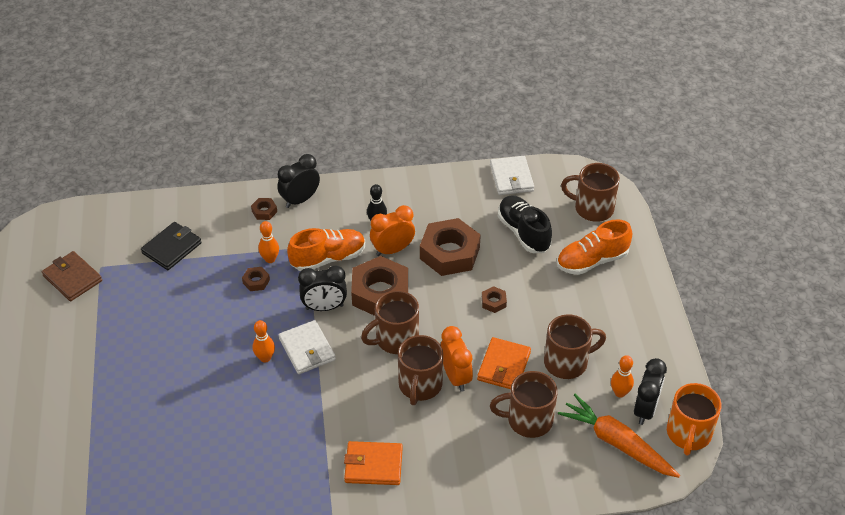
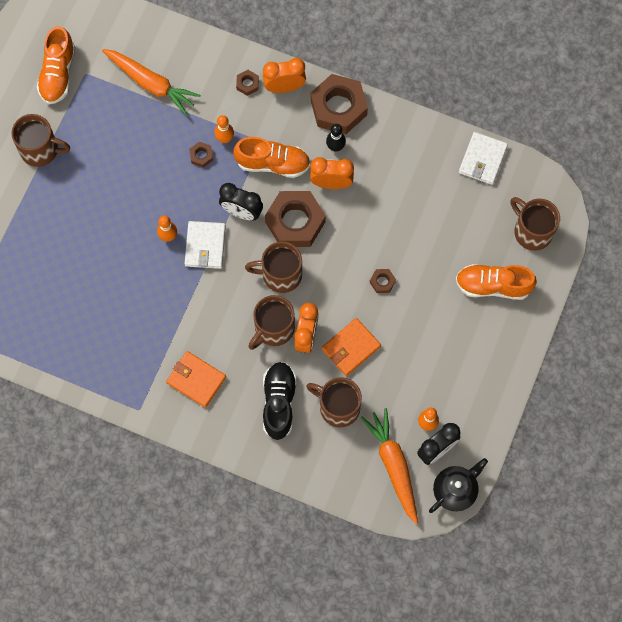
camera: 30 degrees right, 25 degrees up
(72, 278) = (58, 74): brown wallet -> orange shoe
(172, 248) = (151, 84): black wallet -> orange carrot
(300, 200) = (284, 87): black clock -> orange clock
(449, 253) = (377, 212): brown nut -> brown nut (338, 108)
(523, 232) = (454, 224): black shoe -> black shoe (279, 402)
(567, 362) = (404, 372): brown mug -> brown mug (41, 150)
(688, 434) = (455, 490): orange mug -> black teapot

